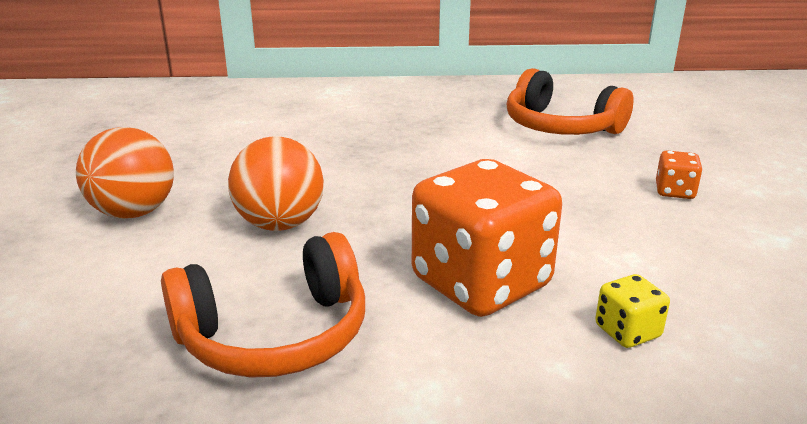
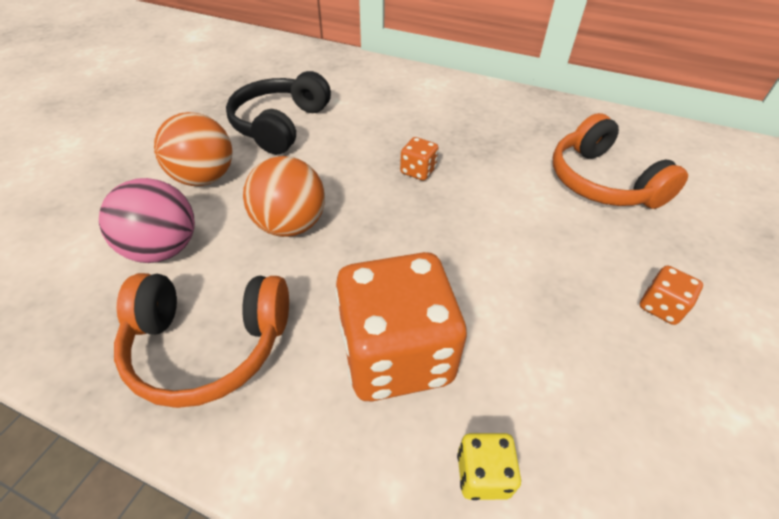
camera: 25 degrees right, 20 degrees up
(139, 279) = (164, 249): none -> pink ball
(189, 152) = (280, 125): none -> black headphones
(381, 155) = (418, 171): none -> orange dice

